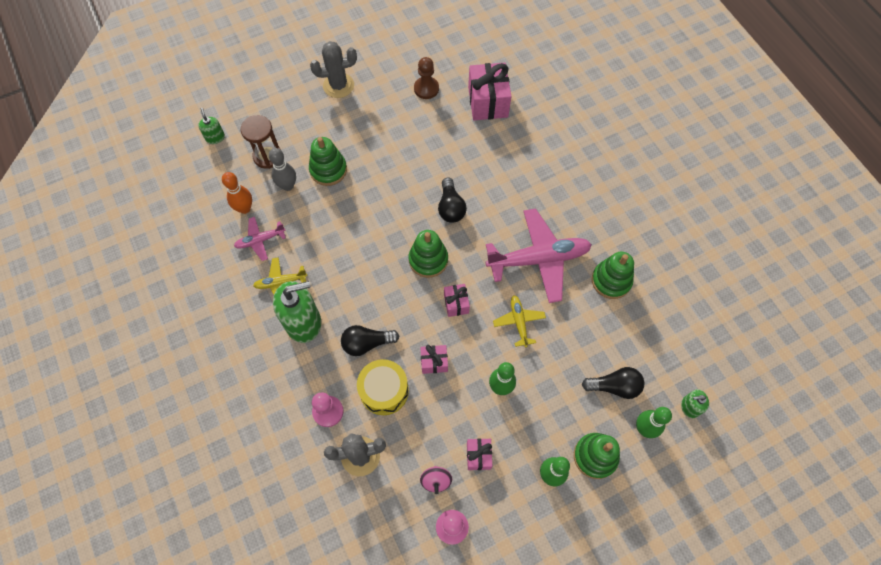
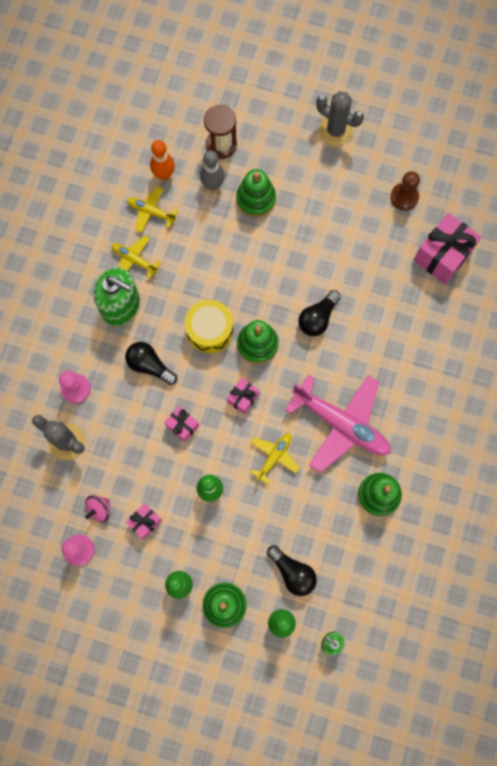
camera: 45 degrees right, 10 degrees up
(215, 137) = (197, 92): green soap dispenser -> none
(260, 240) = (151, 212): pink plane -> yellow plane
(384, 391) = (127, 412): yellow drum -> yellow drum (209, 330)

